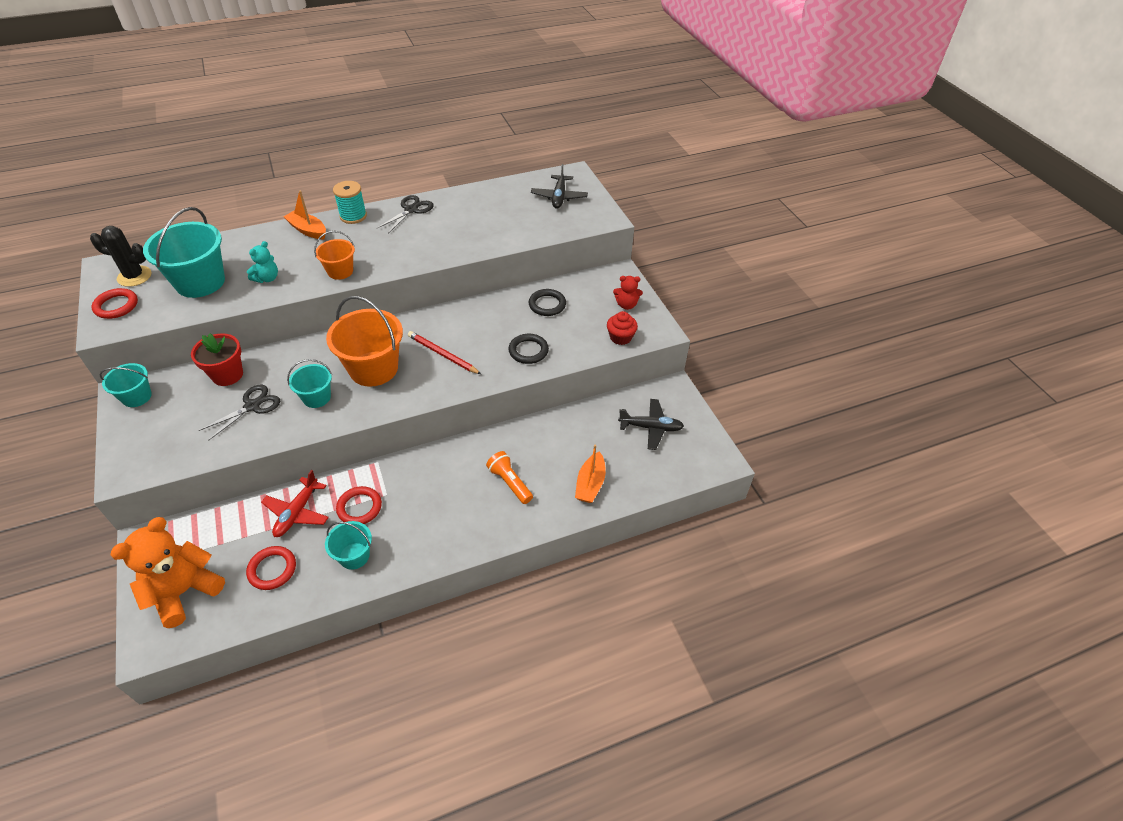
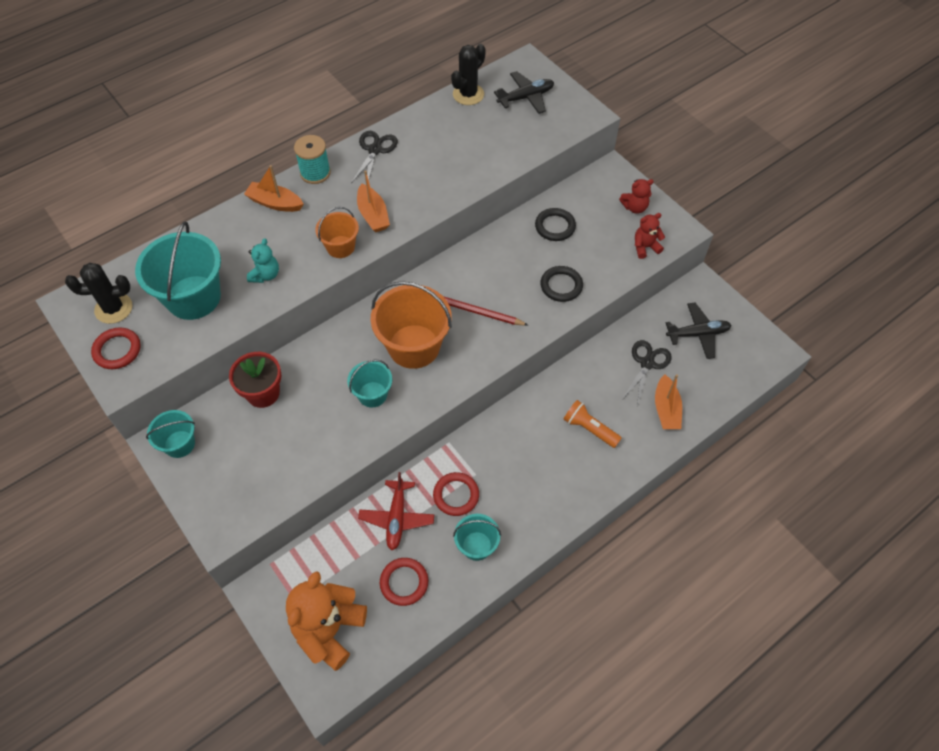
camera: 15 degrees left, 10 degrees up
(252, 406) = (310, 422): black scissors -> black scissors (647, 363)
(381, 254) = (373, 215): none -> orange boat
(511, 186) = (468, 94): none -> black cactus
(559, 197) = (526, 97): black plane -> black plane turned 105 degrees counterclockwise
(620, 337) = (645, 247): red cupcake -> red teddy bear

